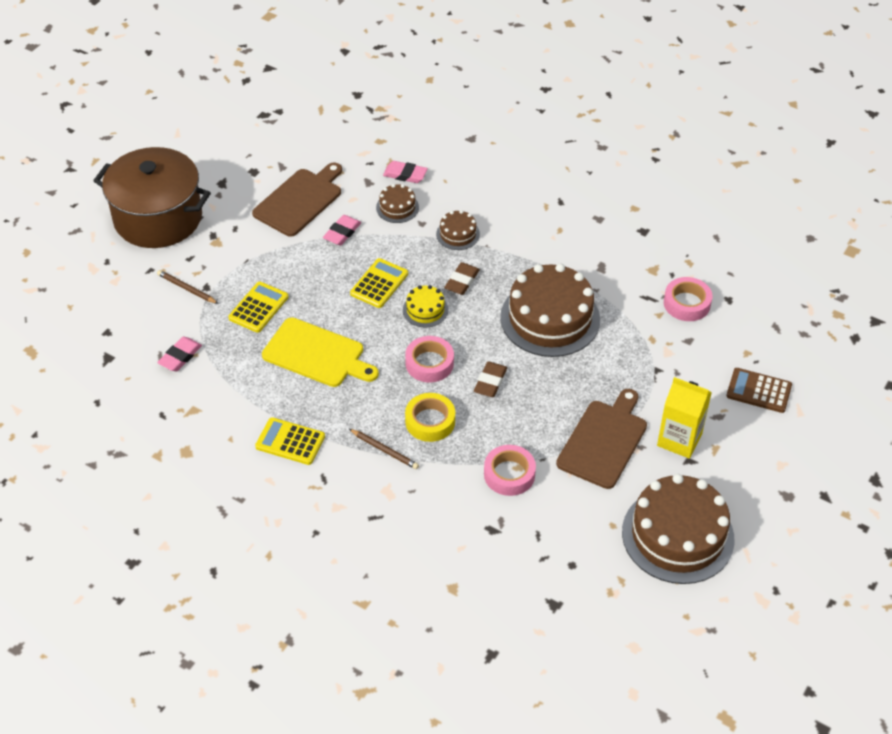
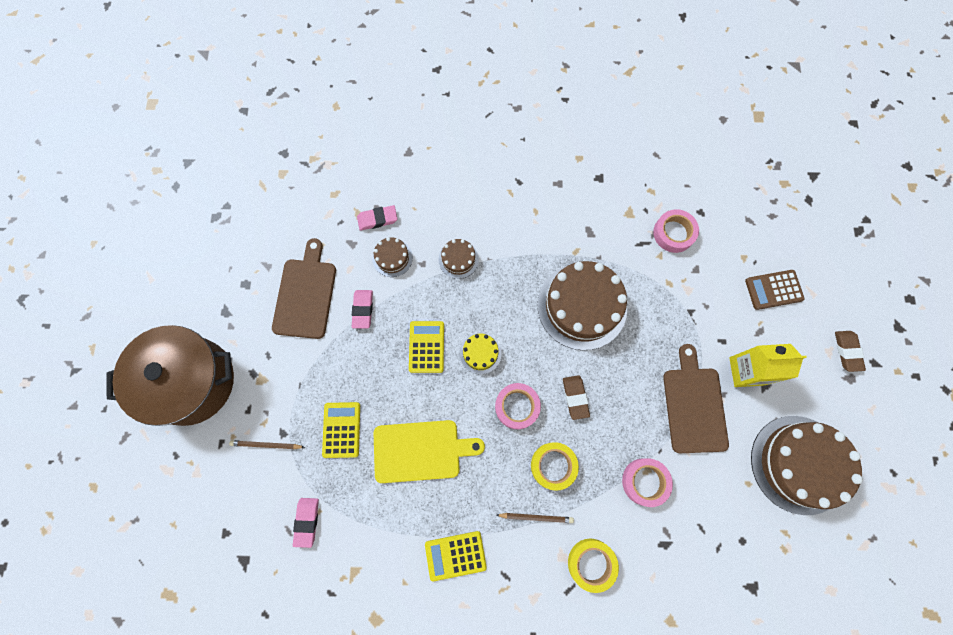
camera: 30 degrees left, 25 degrees up
(410, 508) = (591, 563): none -> yellow tape
(462, 281) = (491, 307): brown eraser -> brown eraser (847, 351)

